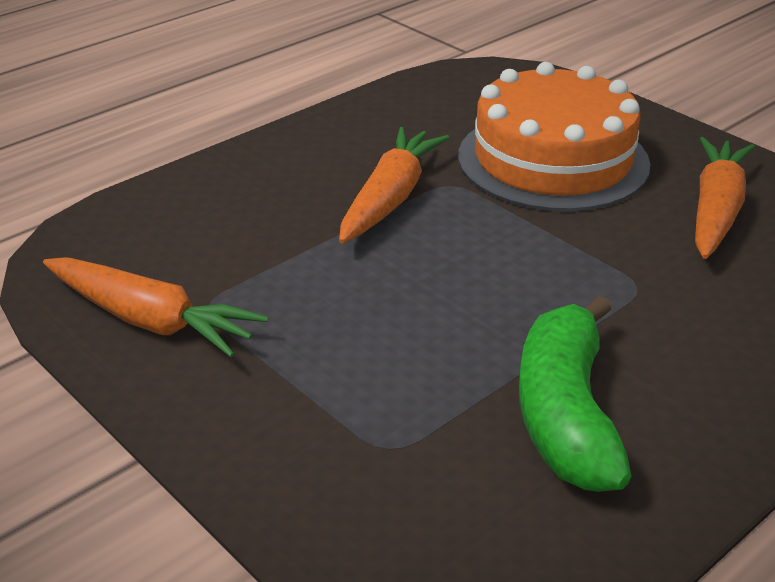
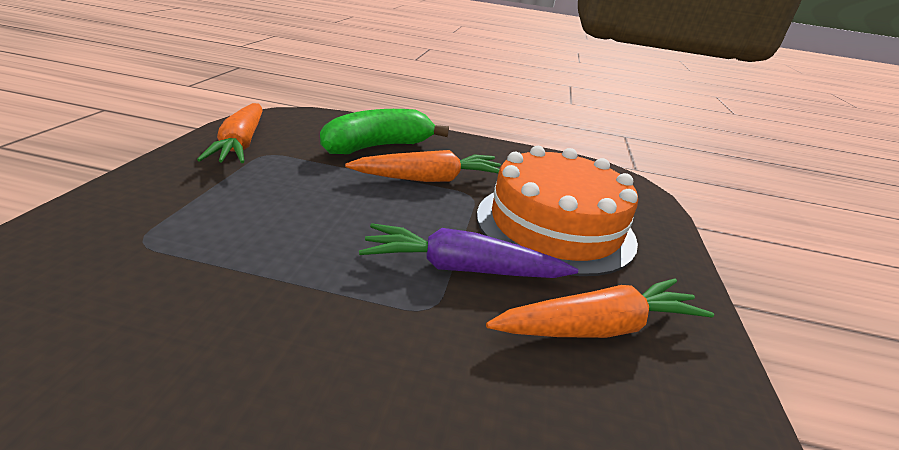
camera: 50 degrees right, 5 degrees down
(566, 414) = (214, 311): green banana -> green banana (378, 146)
(590, 246) = (462, 269): none -> purple carrot

